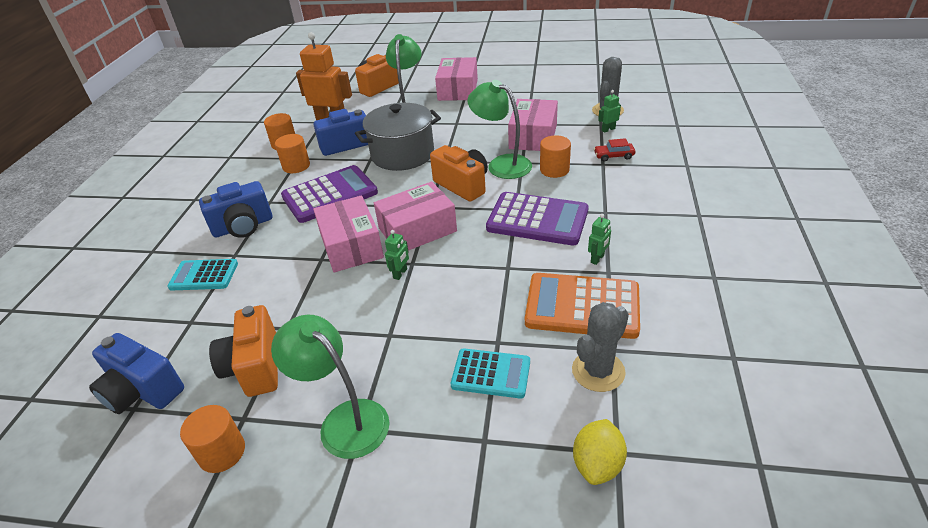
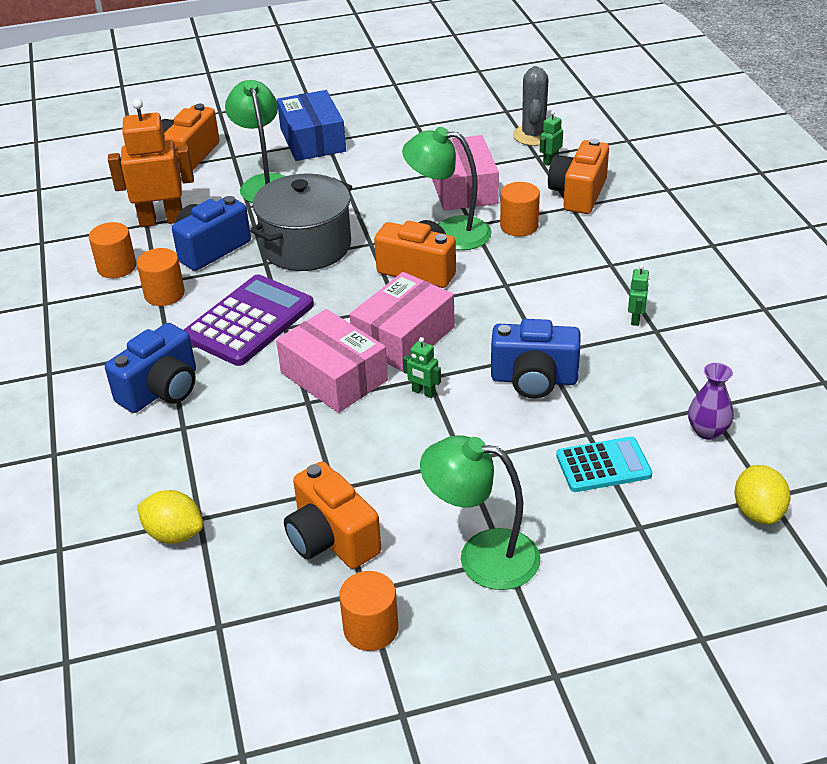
camera: 25 degrees left, 0 degrees up
(142, 391) = (212, 605): blue camera -> blue camera (534, 379)
(167, 328) = (174, 534): none -> yellow lemon
(204, 275) = (164, 462): turquoise calculator -> none
(400, 273) = (423, 392): green robot -> green robot turned 120 degrees clockwise
(458, 90) = (312, 140): pink box -> blue box
(537, 220) = (540, 291): purple calculator -> none
(582, 306) = (651, 373): orange calculator -> none
(598, 371) = (707, 431): grey cactus -> purple vase
(614, 156) = (578, 194): red car -> orange camera

